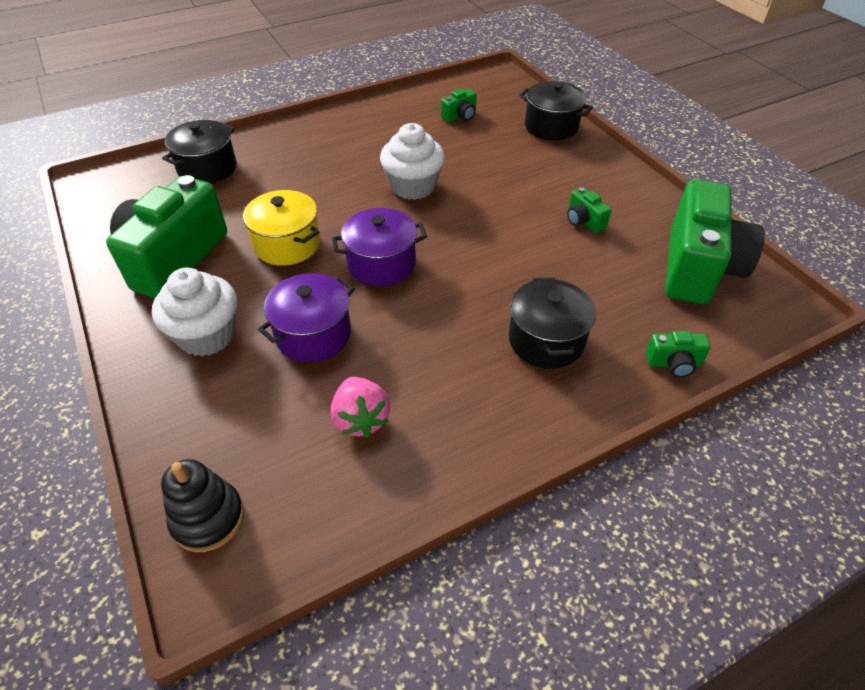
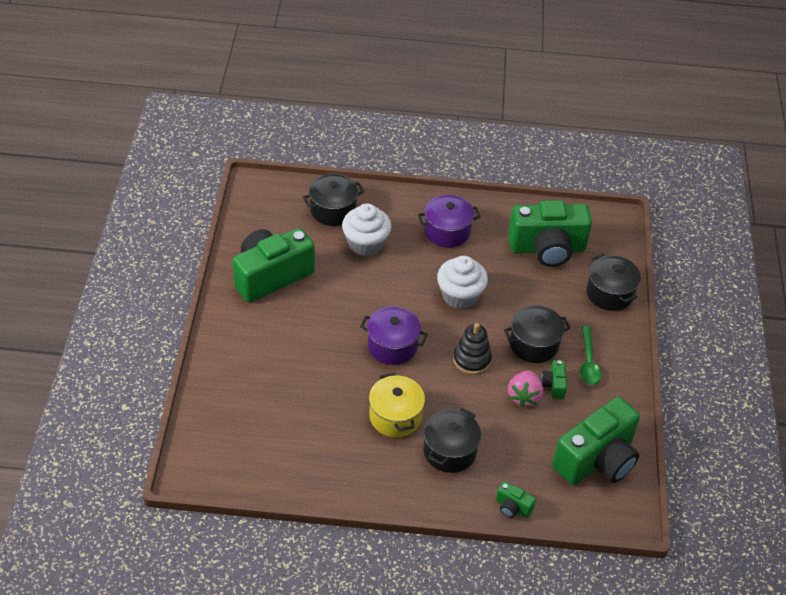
camera: 30 degrees right, 0 degrees up
(207, 335) = (260, 340): white cupcake -> white cupcake (366, 243)
(208, 518) = (203, 444): black stacking toy -> black stacking toy (471, 359)
(287, 244) = (345, 300): yellow pot -> yellow pot (395, 416)
(313, 334) = (318, 372): purple pot -> purple pot (447, 231)
(361, 419) = (309, 437): pink strawberry -> pink strawberry (524, 396)
(460, 116) = (547, 248): green camera -> green camera, size x2.41
(527, 195) = (534, 344): none -> black pot
(593, 187) = (588, 362): none -> green spoon

